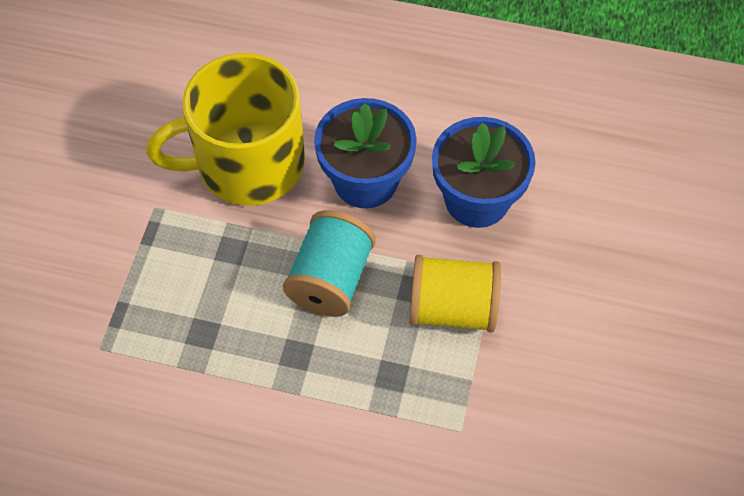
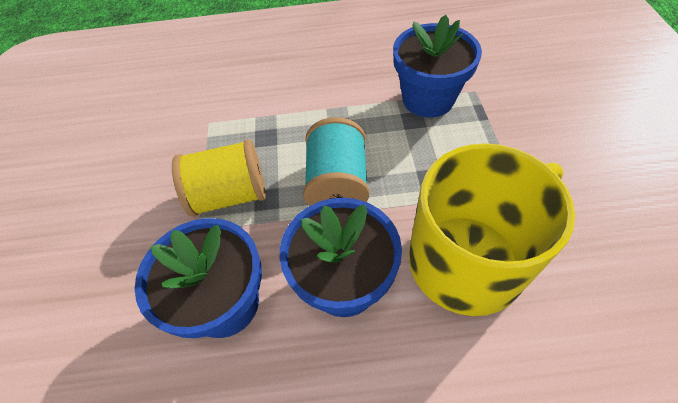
camera: 165 degrees right, 5 degrees down
(165, 358) = (428, 99): none -> blue flower pot

